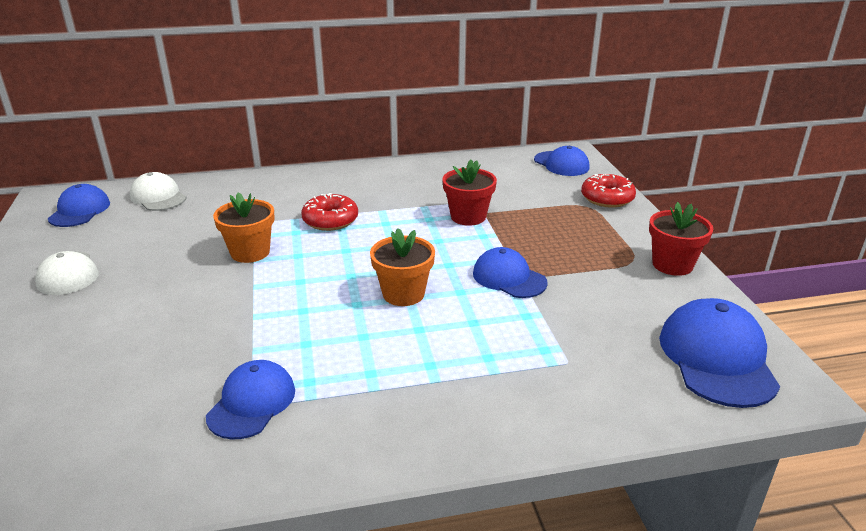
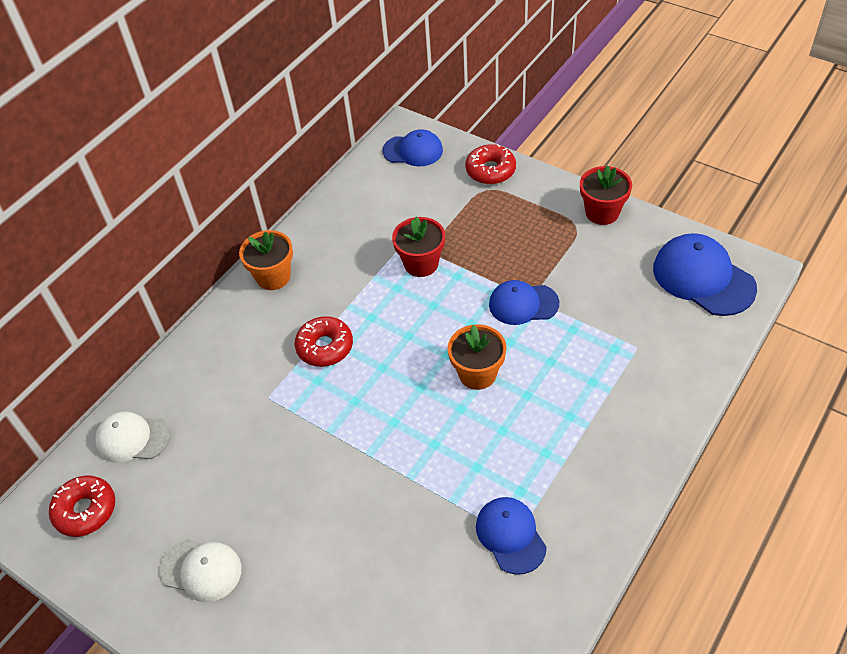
camera: 40 degrees left, 20 degrees up
(80, 211) = (85, 510): blue cap -> red donut
(250, 252) = (314, 428): orange flower pot -> orange flower pot (273, 277)

